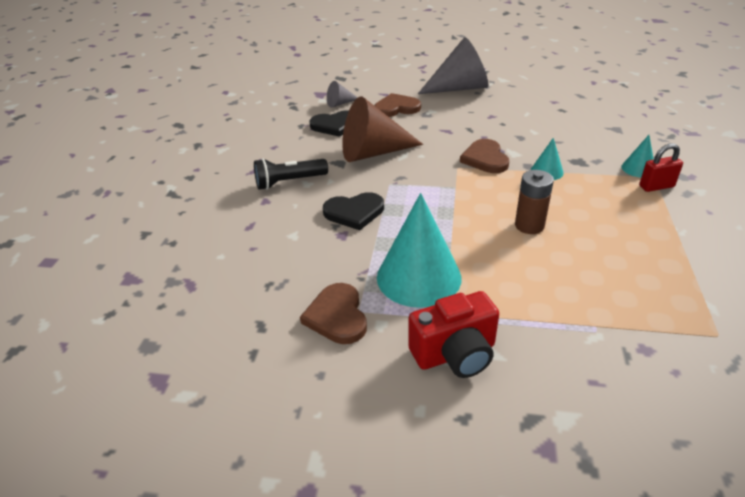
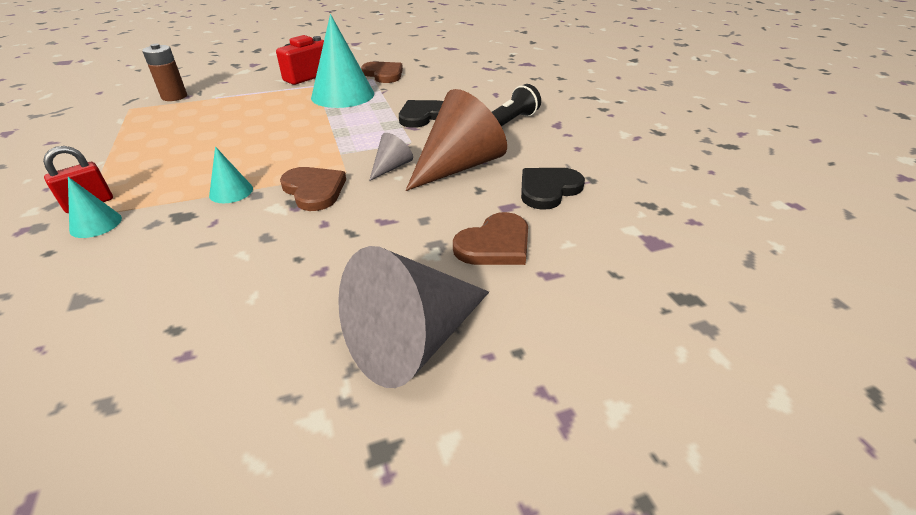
camera: 150 degrees right, 0 degrees up
(340, 103) = (594, 229): grey cone -> grey cone (391, 167)
(529, 225) = (257, 137): brown battery -> brown battery (174, 97)

